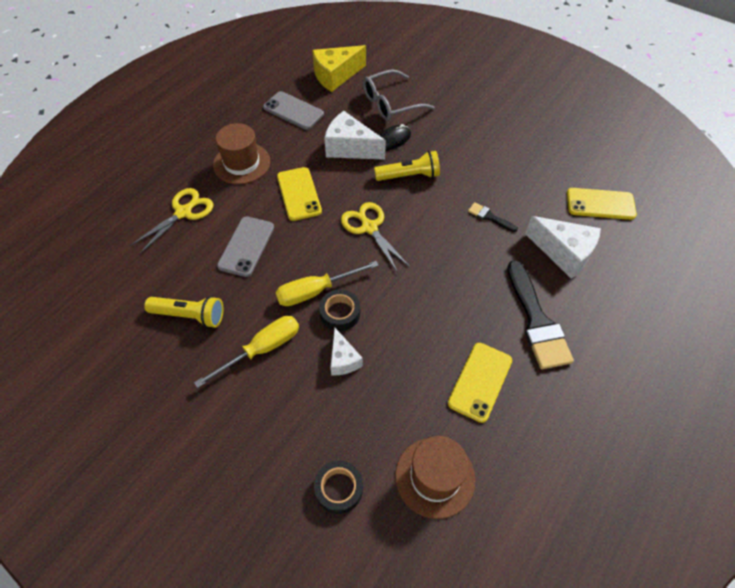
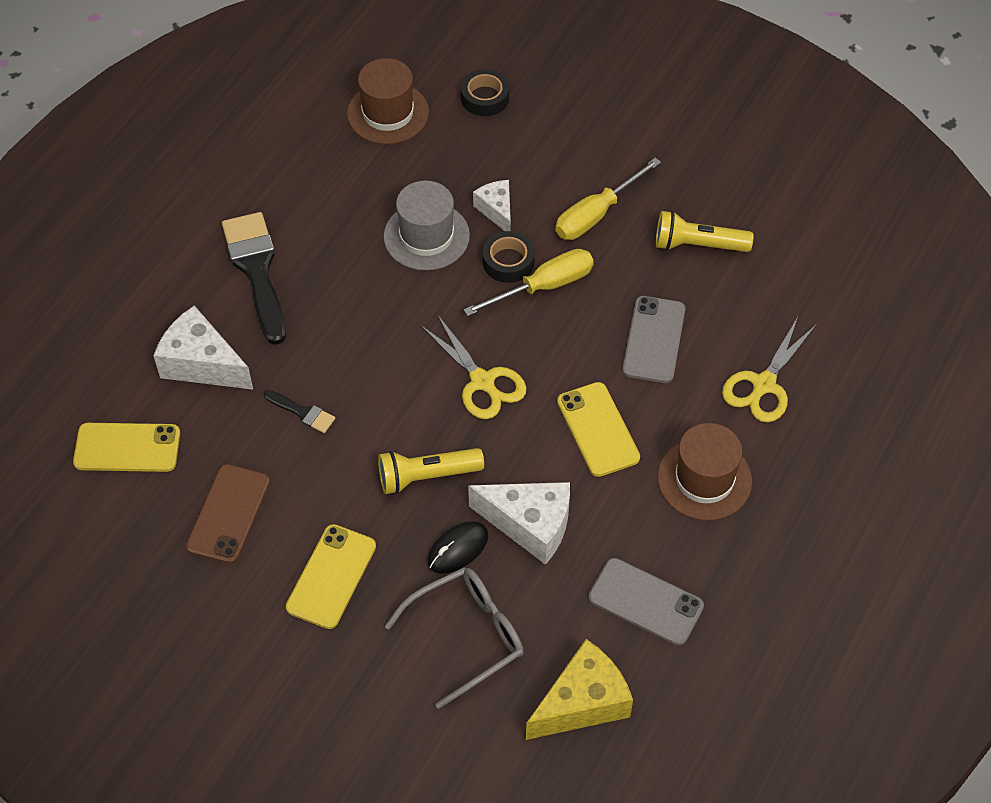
camera: 175 degrees right, 0 degrees up
(402, 340) = (426, 236): none -> grey hat
(480, 382) = (334, 199): yellow phone -> yellow phone (331, 576)
(528, 165) = (228, 514): none -> brown phone

